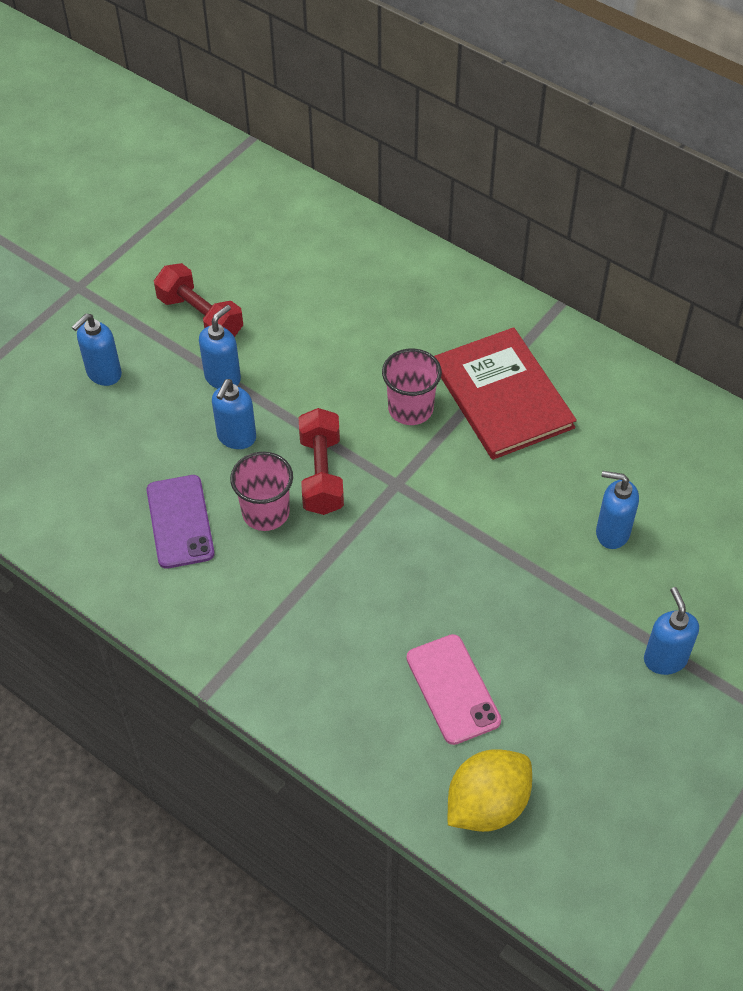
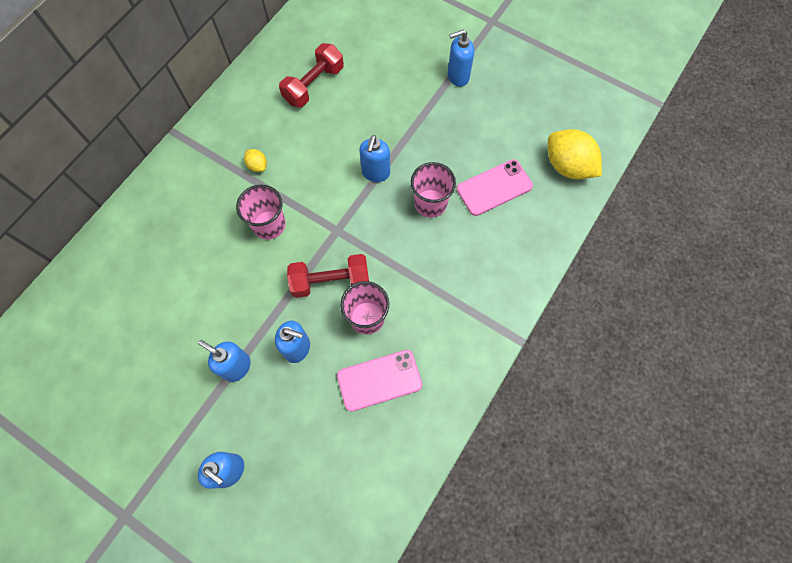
camera: 95 degrees left, 15 degrees up
(180, 522) = (379, 380): purple phone -> pink phone
(200, 317) = (168, 395): red dumbbell -> red dumbbell (314, 85)
(431, 600) = (430, 203): none -> pink cup
(502, 396) = (257, 166): red book -> yellow lemon
(612, 532) = (370, 102): blue soap dispenser -> blue soap dispenser (375, 173)

